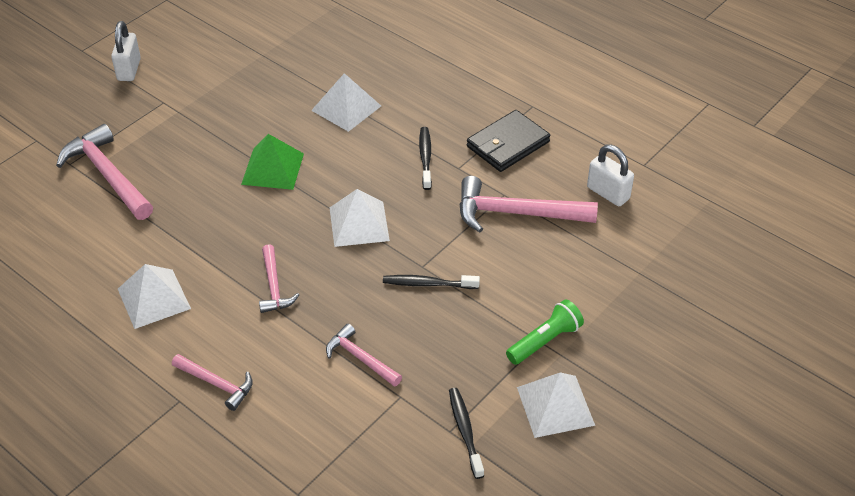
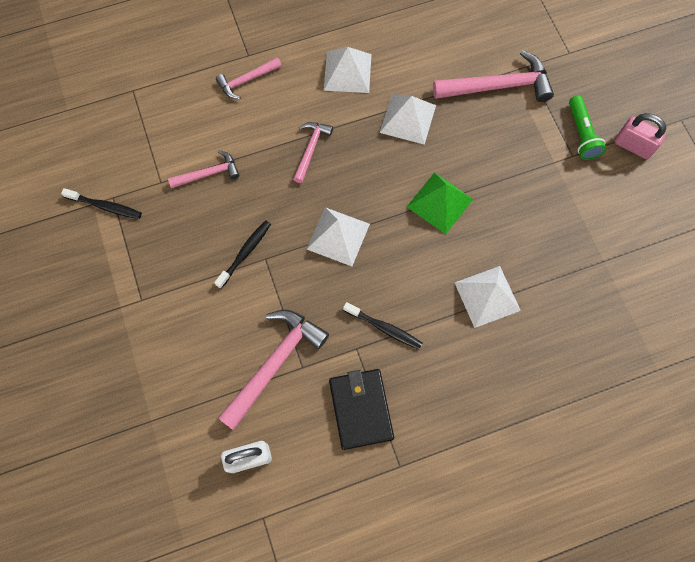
camera: 120 degrees right, 25 degrees up
(129, 70) = (633, 146): white padlock -> pink padlock
(274, 286) = (310, 149): pink hammer -> pink hammer turned 90 degrees clockwise
(544, 341) = (138, 303): green flashlight -> green flashlight (581, 134)
(555, 406) = (82, 275): white pyramid -> white pyramid (407, 119)

